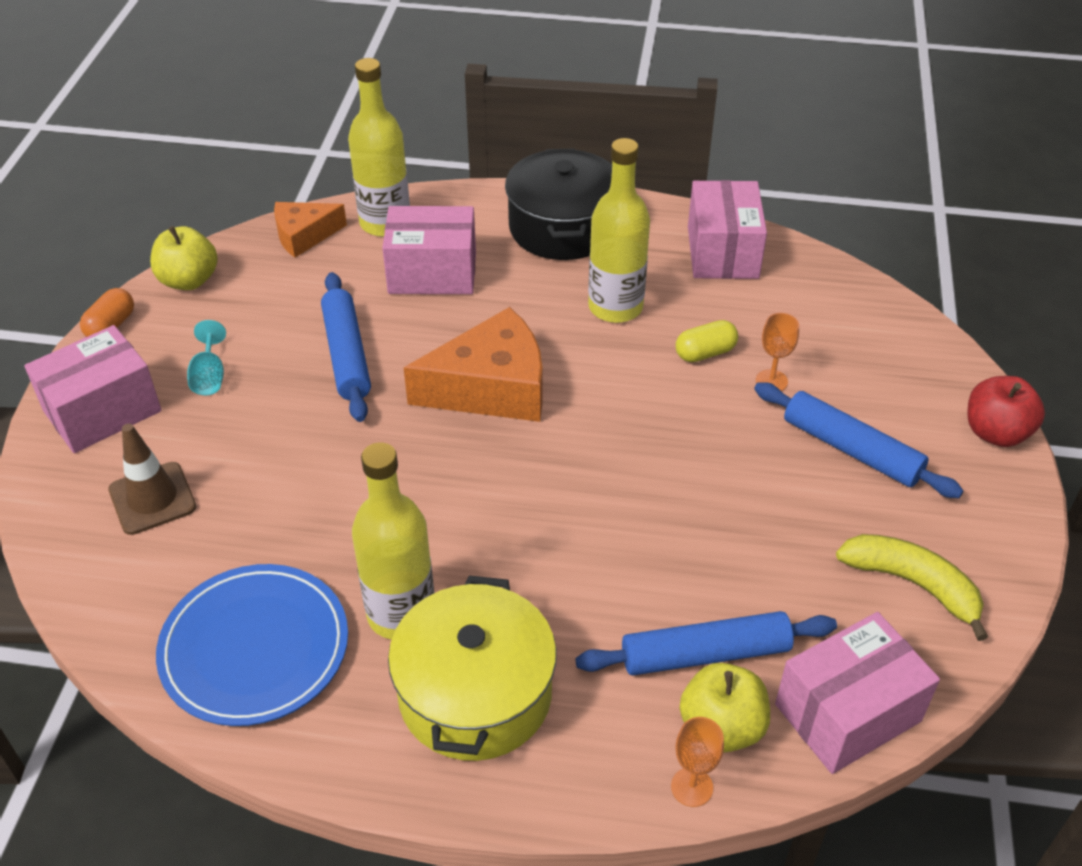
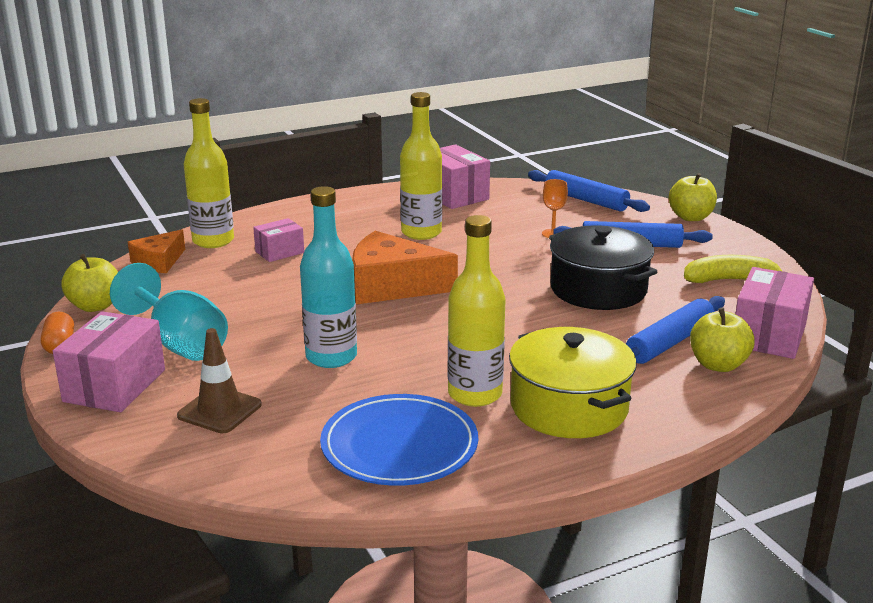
camera: 35 degrees left, 20 degrees down
(209, 376) = (180, 343): turquoise goblet -> turquoise goblet, size x2.06
(321, 474) = (331, 357): none -> turquoise bottle
(347, 354) = (271, 302): blue rolling pin -> blue rolling pin (586, 200)
(432, 273) = (279, 252): pink box -> pink box, size x0.59
(491, 388) = (392, 286): orange cheese -> orange cheese turned 120 degrees counterclockwise
(563, 227) = (340, 211): black pot -> black pot (598, 289)
(692, 787) = (737, 392): orange goblet -> none
(705, 353) = (500, 234): yellow capsule -> none
(995, 433) = (691, 217): red apple -> yellow apple

